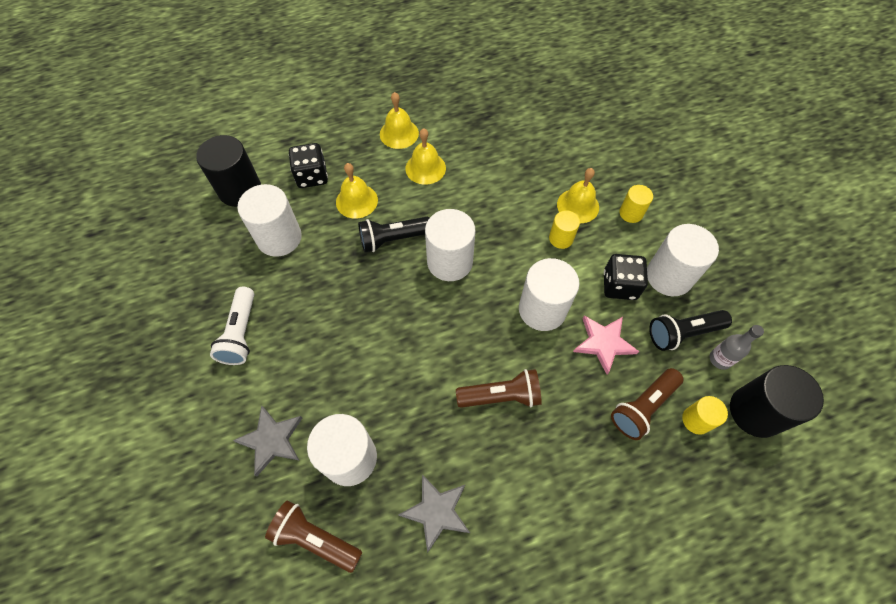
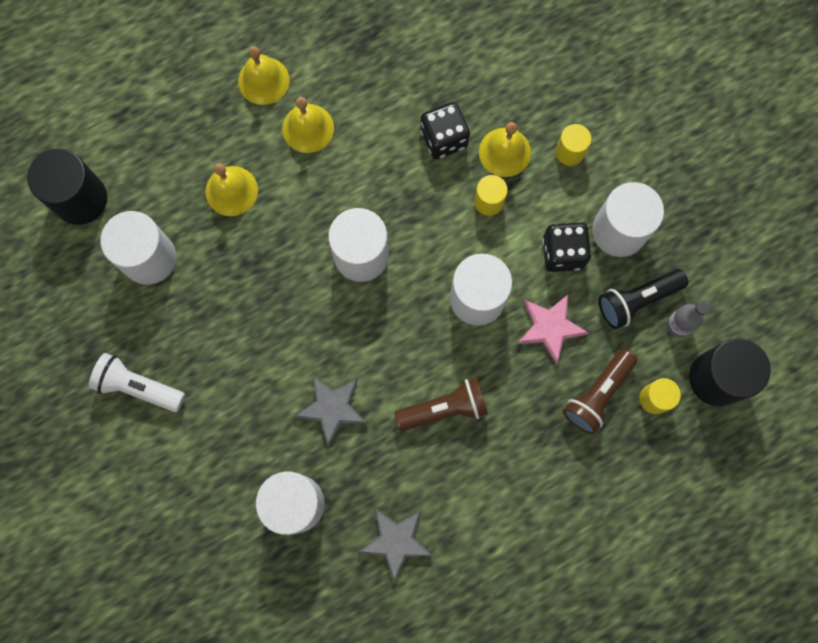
camera: 10 degrees left, 15 degrees up
(241, 333) = (139, 386): white flashlight -> white flashlight turned 120 degrees clockwise
(271, 440) = (208, 500): grey star -> grey star (332, 408)
(312, 176) = (166, 164): black dice -> black dice (444, 139)
(315, 538) = (279, 589): brown flashlight -> none
(393, 239) = (288, 236): black flashlight -> none

